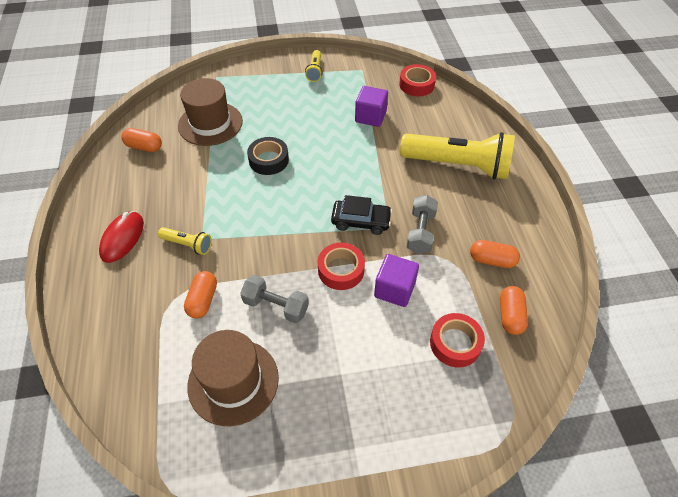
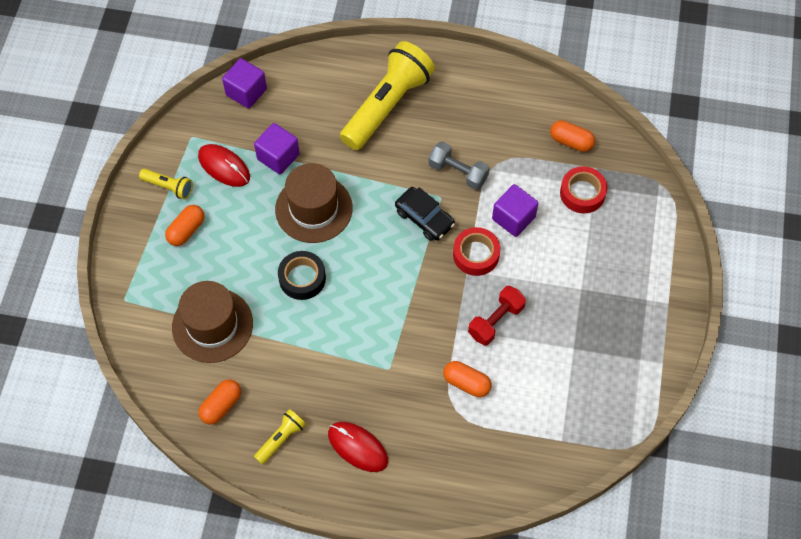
camera: 70 degrees left, 10 degrees up
(188, 244) = (392, 384): yellow flashlight -> yellow flashlight (281, 439)
(233, 381) = (560, 375): brown hat -> brown hat (314, 209)
(276, 306) = (496, 321): grey dumbbell -> red dumbbell
(346, 92) = (224, 167): none -> red mouse
(361, 221) = (424, 218): black car -> black car turned 105 degrees clockwise
(416, 85) = (246, 92): red tape -> purple cube
(492, 260) = (511, 129): orange capsule -> orange capsule (186, 230)

